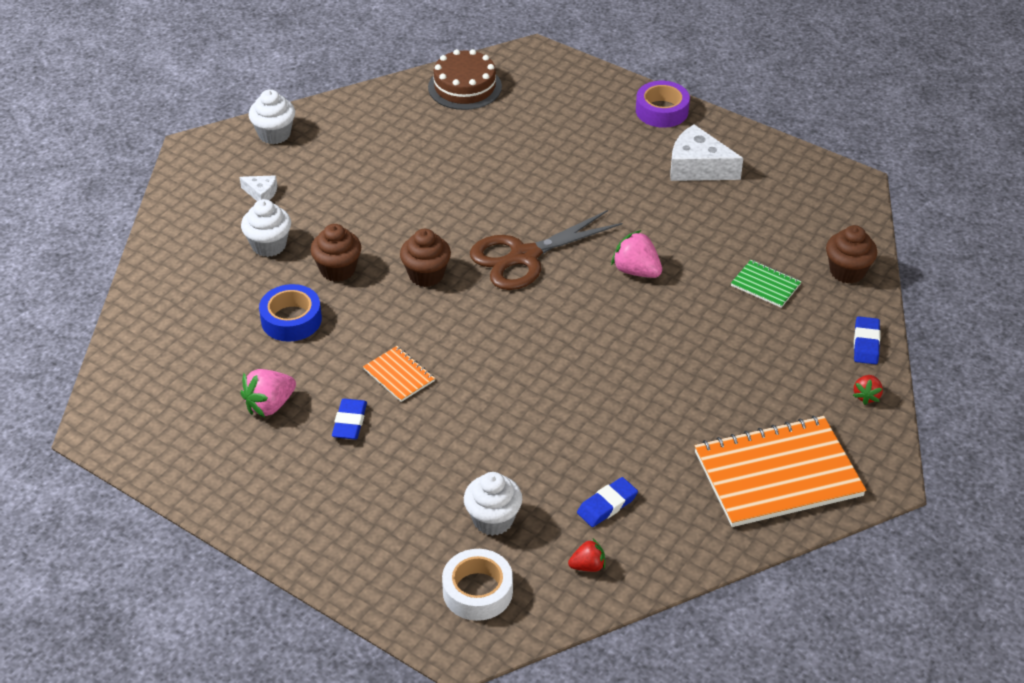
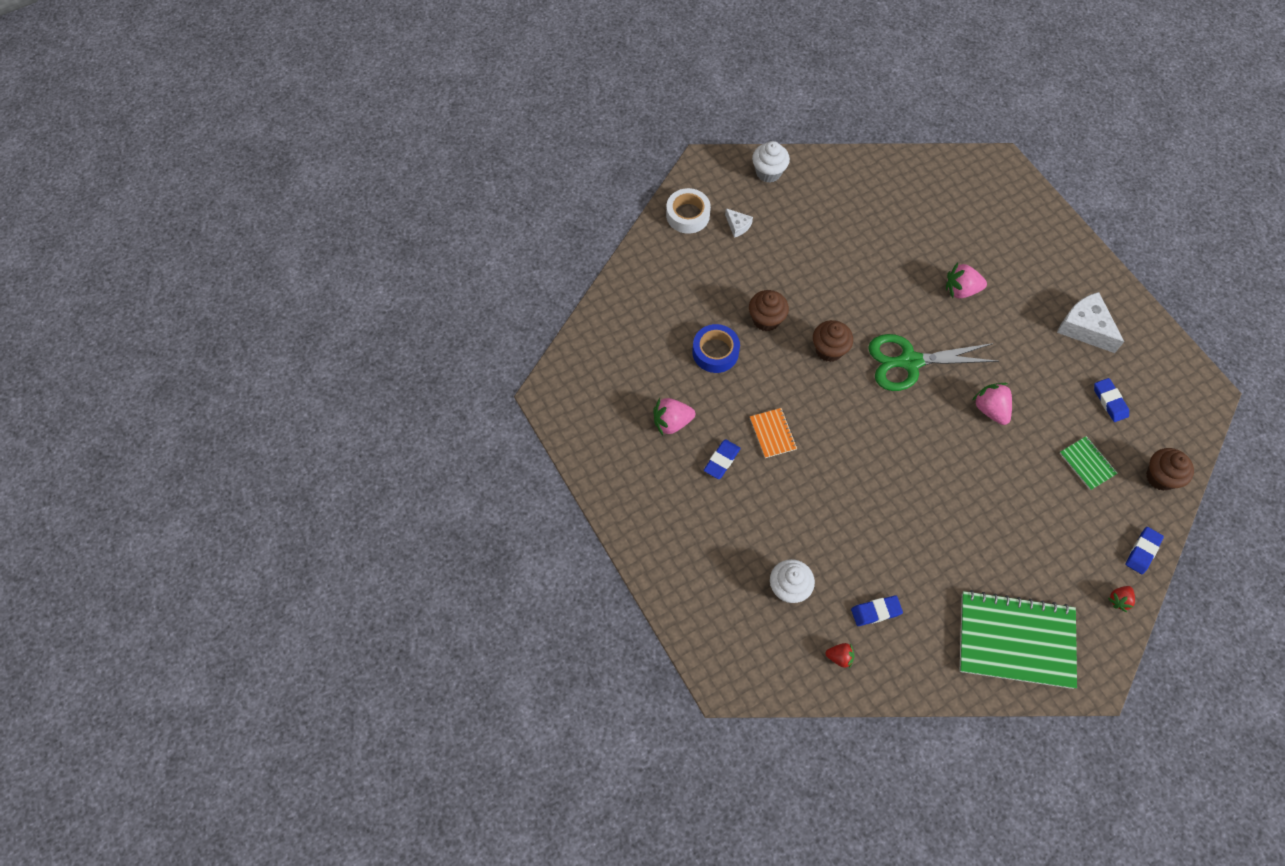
camera: 25 degrees right, 20 degrees up
(269, 245) = (725, 277): white cupcake -> none
(465, 87) = (932, 178): brown cake -> none
(477, 591) = (753, 643): white tape -> white tape (687, 215)
(523, 257) = (908, 362): brown scissors -> green scissors
(547, 175) = (961, 290): none -> pink strawberry
(662, 111) = (1081, 260): purple tape -> none
(758, 223) = (1110, 401): none -> blue eraser
(777, 474) = (1016, 640): orange notebook -> green notebook

